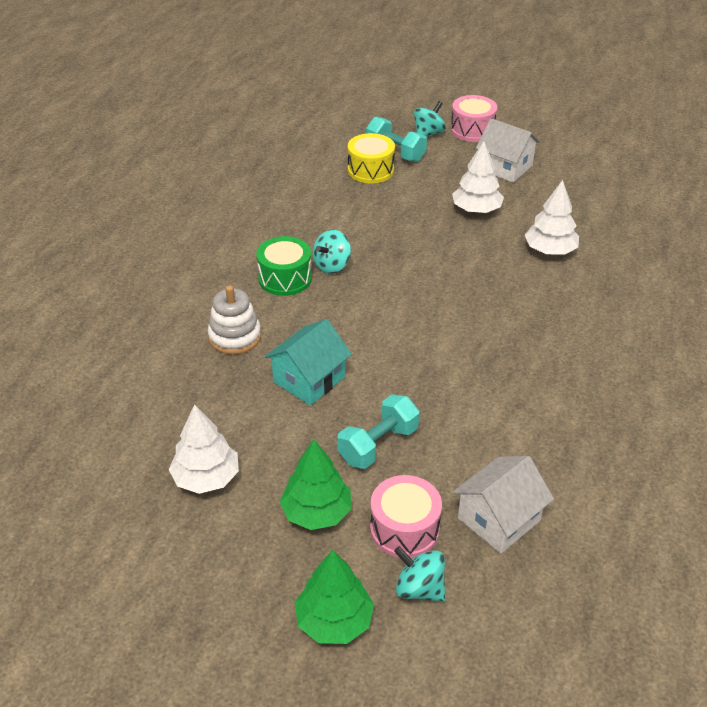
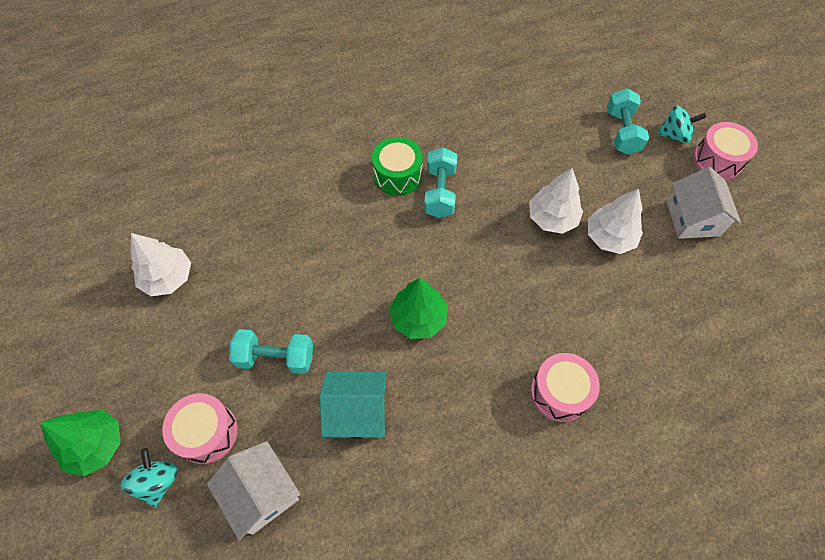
camera: 50 degrees right, 20 degrees up
(235, 337) = (310, 193): white stacking toy -> none
(309, 379) = (306, 267): turquoise house -> turquoise house (357, 412)
(316, 512) = (183, 365): green tree -> green tree (418, 318)
(332, 265) = (440, 192): turquoise spinning top -> turquoise dumbbell
(370, 170) = (580, 133): yellow drum -> none
(499, 519) = (262, 493): white house -> white house turned 45 degrees clockwise
(550, 250) = (614, 327): white tree -> white tree (552, 218)
(574, 305) = (559, 392): none -> pink drum

